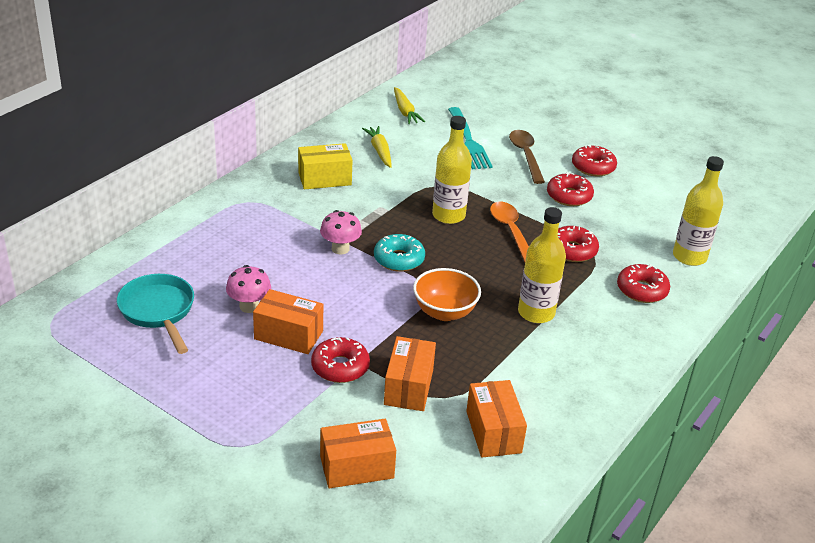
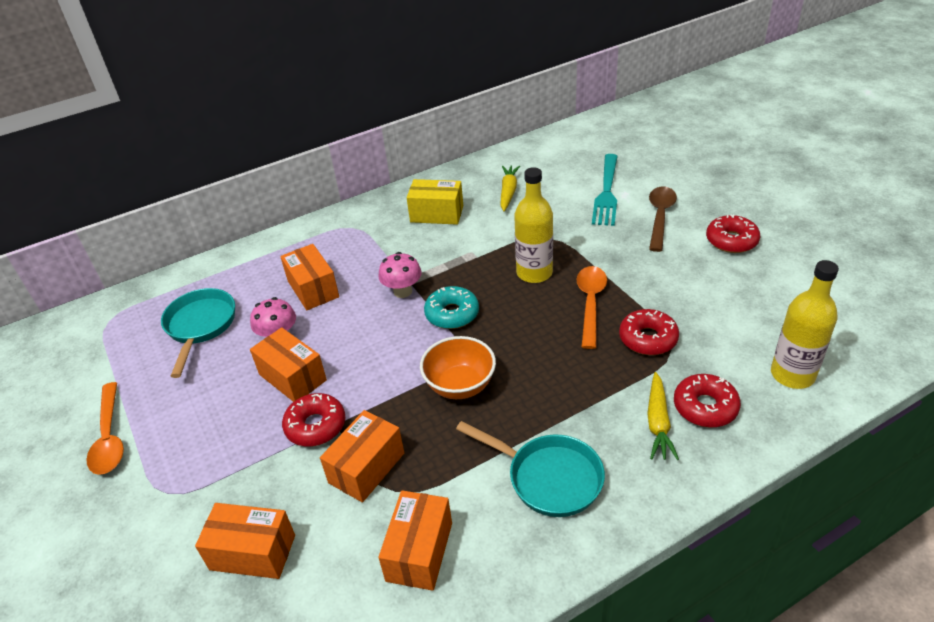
camera: 30 degrees right, 5 degrees up
(143, 418) = (109, 437): none -> orange spoon
(250, 260) = (313, 289): none -> orange box
(405, 111) = (560, 153): yellow carrot -> yellow carrot (658, 422)
(536, 313) = (559, 409): yellow bottle -> none
(558, 361) = (548, 477): none -> turquoise pan
(569, 196) = (682, 271): red donut -> none

